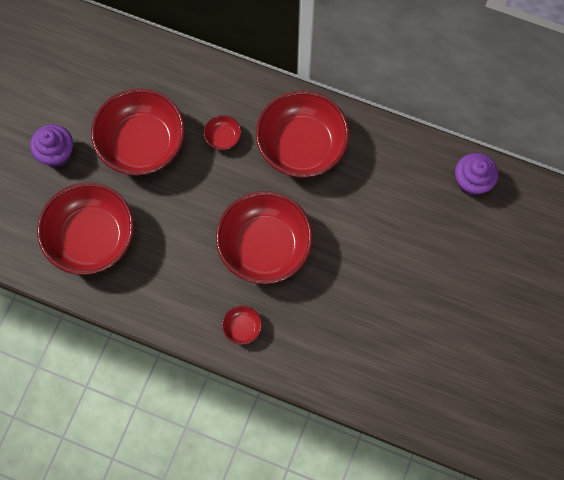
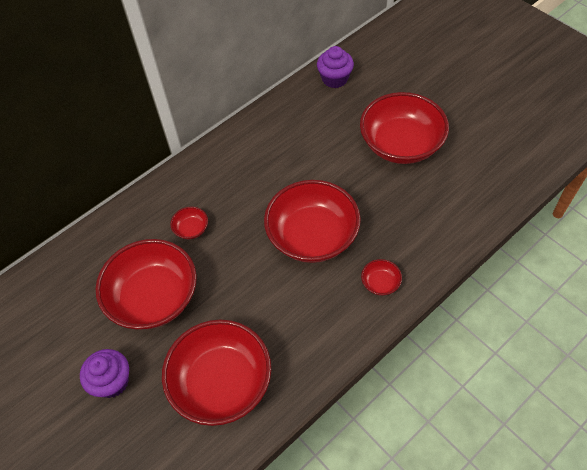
camera: 60 degrees left, 15 degrees down
(301, 145) = (237, 174): red bowl -> red bowl (401, 144)

